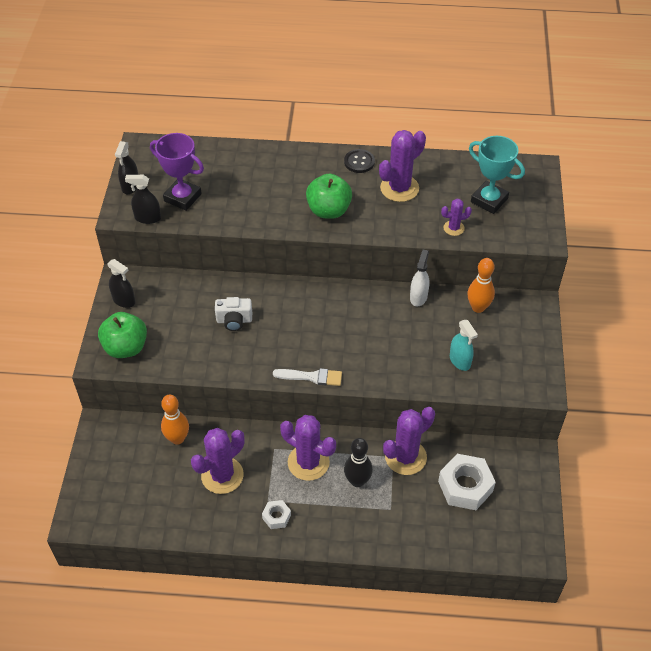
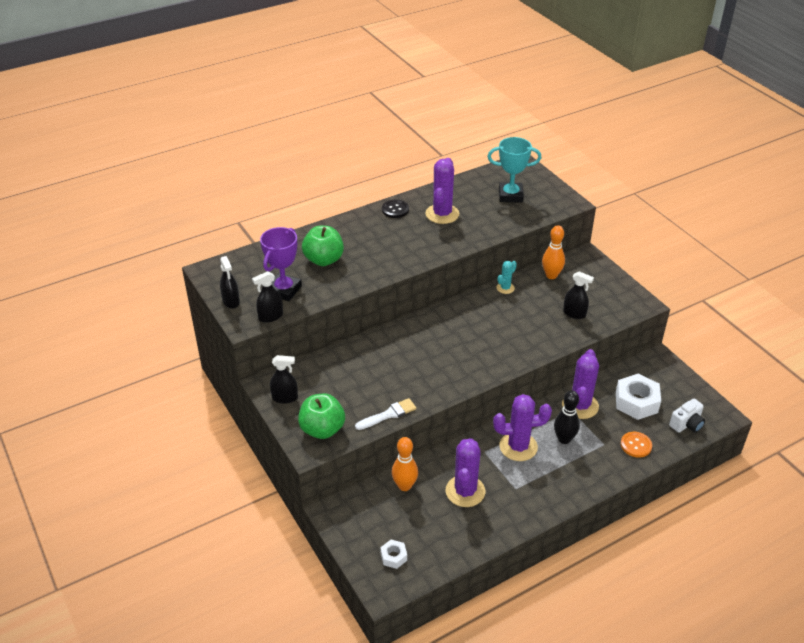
camera: 35 degrees left, 10 degrees down
(182, 197) = (284, 290): purple trophy -> purple trophy turned 60 degrees counterclockwise
(234, 321) = (389, 368): white camera -> white camera (687, 424)
(276, 517) = (533, 495): white nut -> white nut (393, 557)
(311, 377) = (486, 375): white brush -> white brush (388, 414)
(328, 210) = (407, 249): green apple -> green apple (324, 260)
(418, 297) = (505, 288): white spray bottle -> turquoise cactus
(420, 529) = (636, 445): none -> orange button
(453, 228) = (506, 222): purple cactus -> none
(460, 361) = (574, 313): turquoise spray bottle -> black spray bottle

